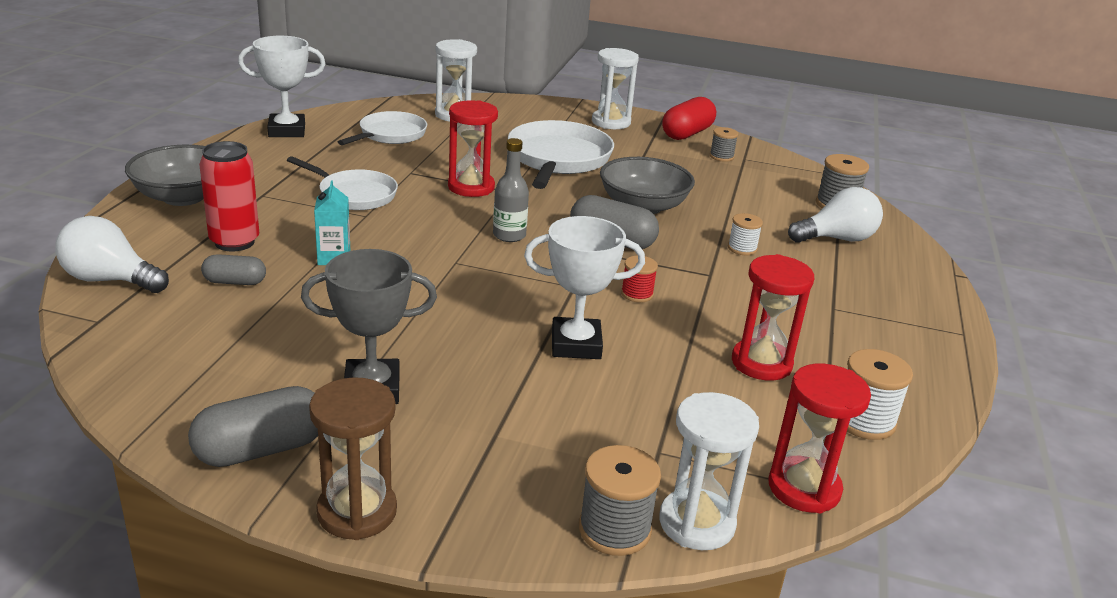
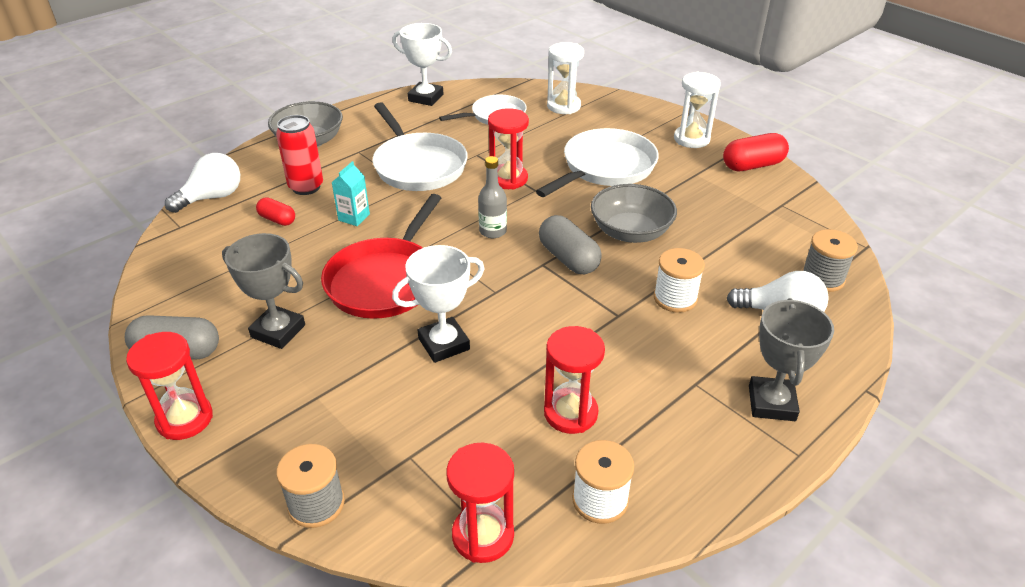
camera: 35 degrees right, 10 degrees up
(110, 280) = (212, 197): white light bulb -> white light bulb turned 90 degrees clockwise
(235, 282) = (277, 219): grey capsule -> red capsule
(354, 194) = (418, 165): white pan -> white pan, size x1.57
(357, 512) = (185, 419): brown hourglass -> red hourglass
(443, 306) = (385, 280): none -> red pan
(576, 344) = (444, 344): white trophy -> white trophy turned 60 degrees counterclockwise
(637, 294) = (536, 314): red spool -> none
(696, 523) = (374, 526): white hourglass -> none
(721, 156) = (760, 198): grey spool -> none
(742, 248) = (675, 298): white spool -> white spool, size x1.59
(904, 304) = (771, 403): none -> grey trophy

